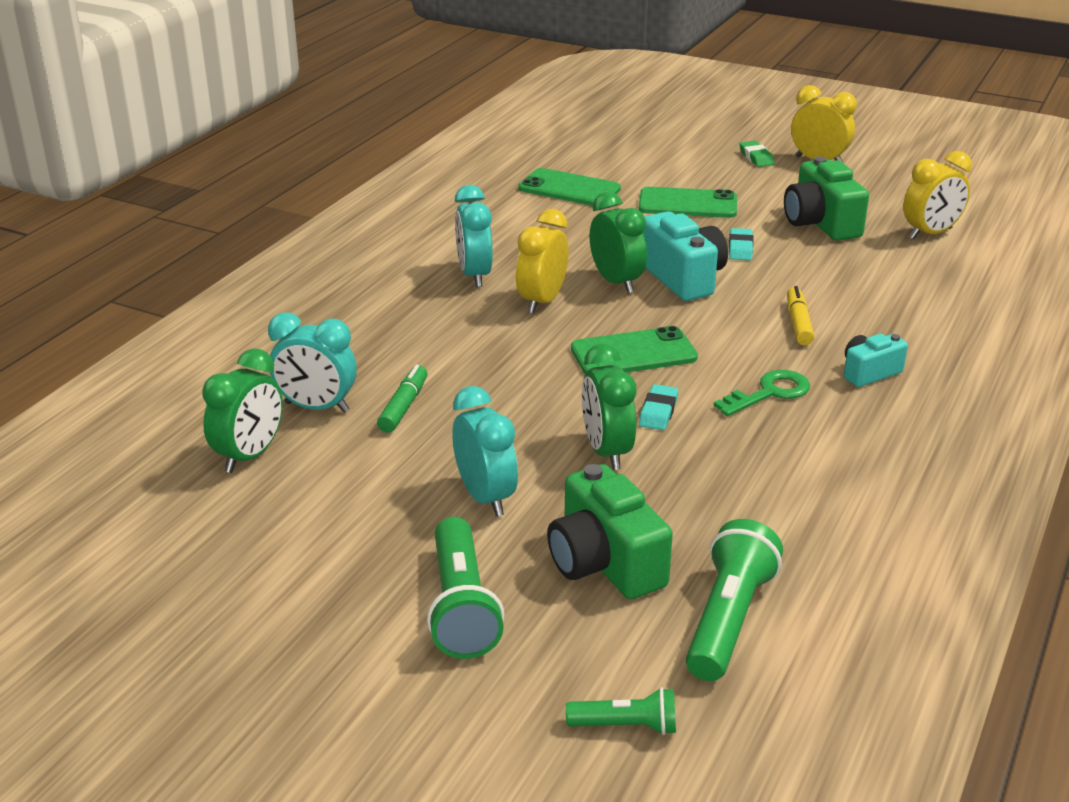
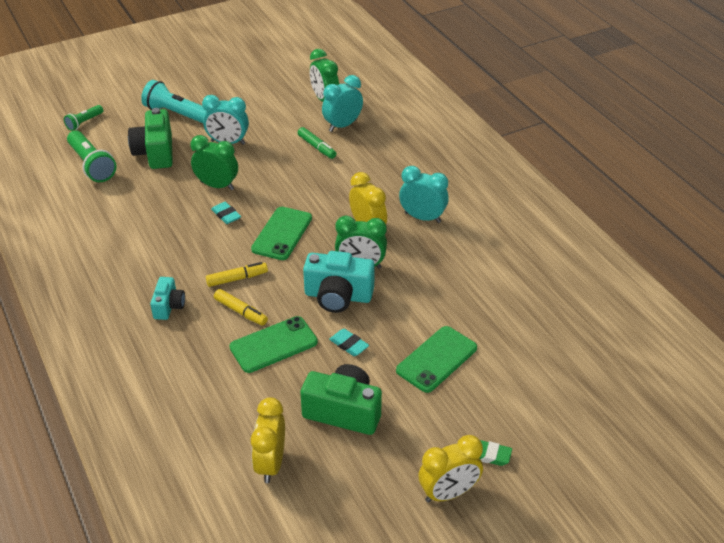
camera: 125 degrees right, 10 degrees up
(461, 607) = (177, 114): green flashlight -> turquoise flashlight
(569, 189) = (512, 313): green phone -> green phone (273, 345)
(604, 563) = (155, 153): green camera -> green camera turned 105 degrees counterclockwise
(755, 349) = (237, 279): none -> yellow marker
(769, 393) = (196, 259): green key -> none

